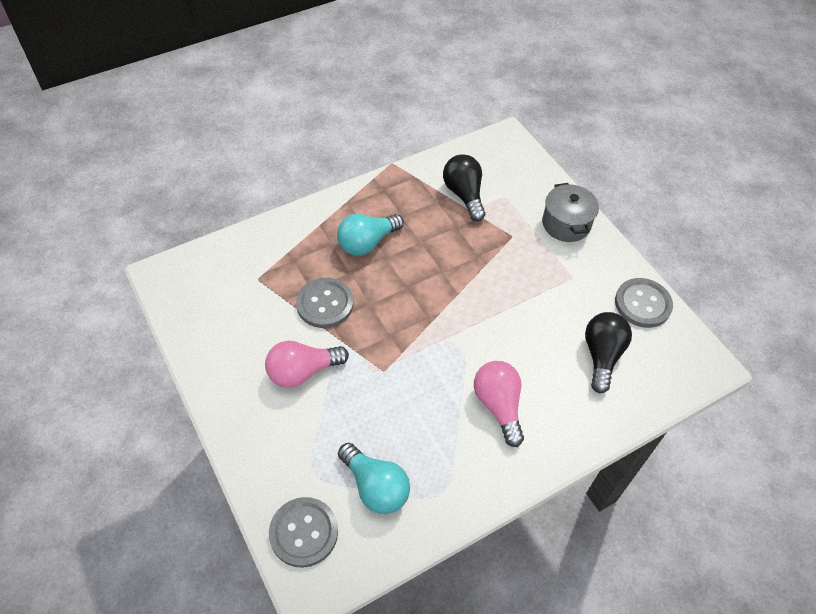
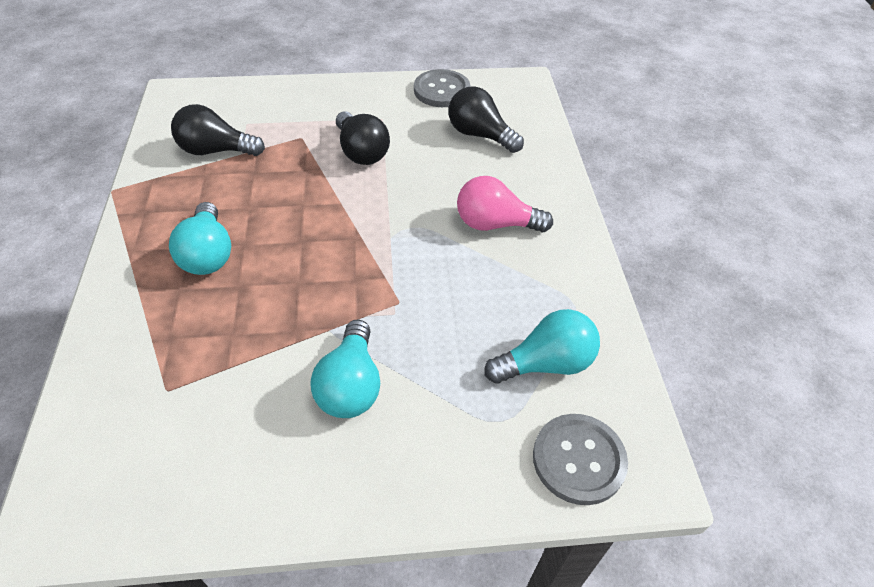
camera: 65 degrees left, 5 degrees down
(302, 372) = (351, 385): pink light bulb -> turquoise light bulb
(325, 304) = (265, 327): grey button -> none
(522, 281) = (361, 152): none -> black light bulb
(566, 224) = (317, 98): grey pot -> none

